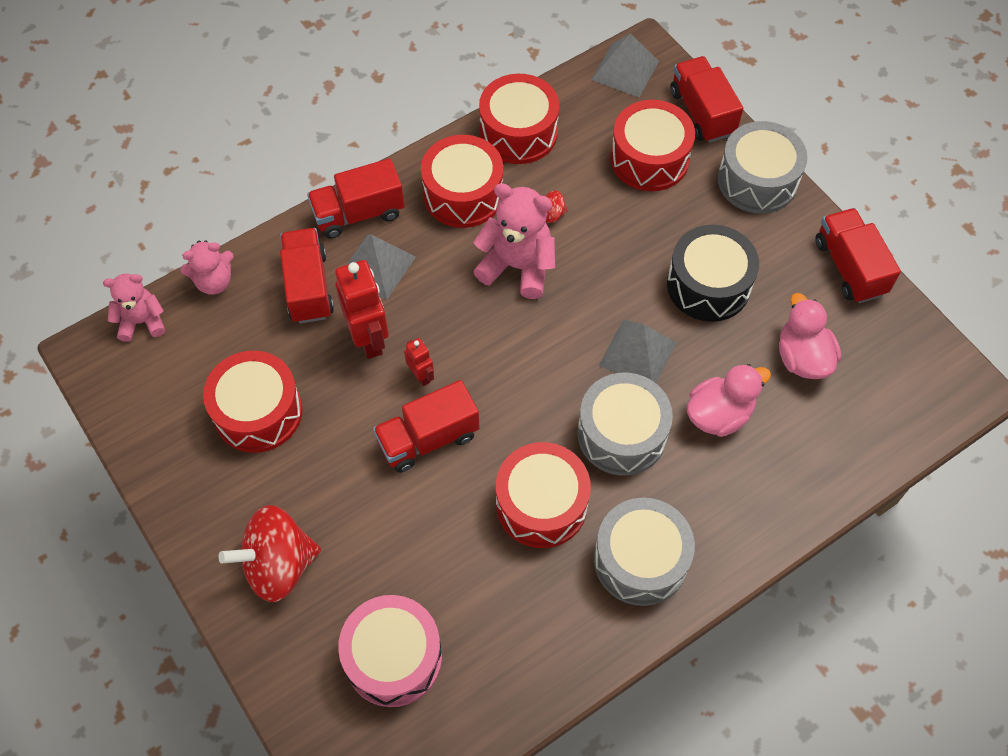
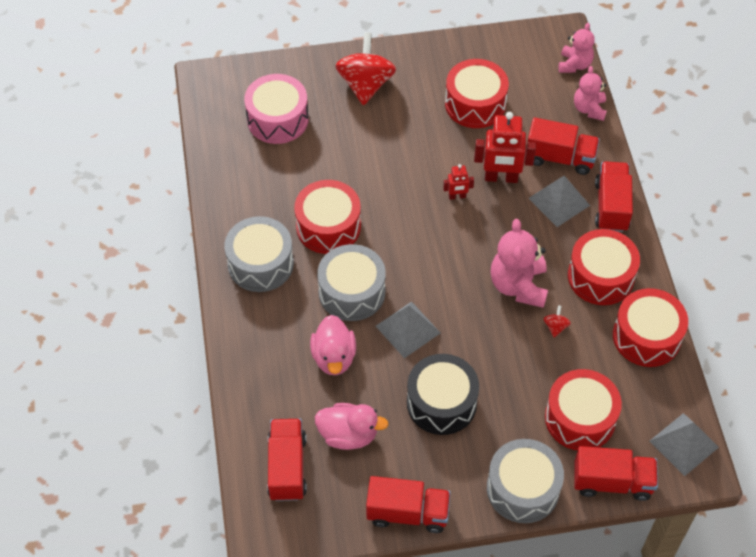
camera: 115 degrees right, 5 degrees down
(428, 438) = (408, 184): red truck -> red truck (287, 467)
(517, 266) = (518, 285): pink teddy bear -> pink teddy bear turned 135 degrees clockwise

